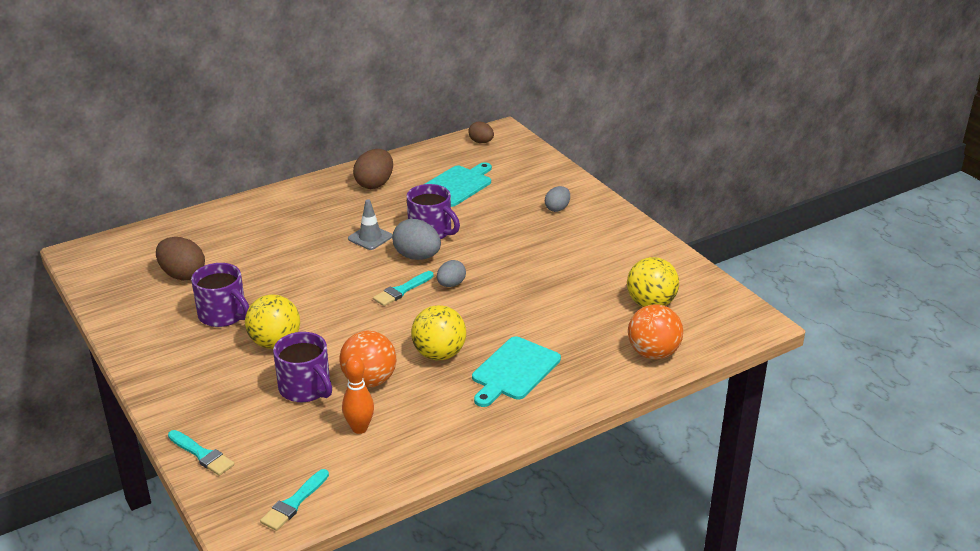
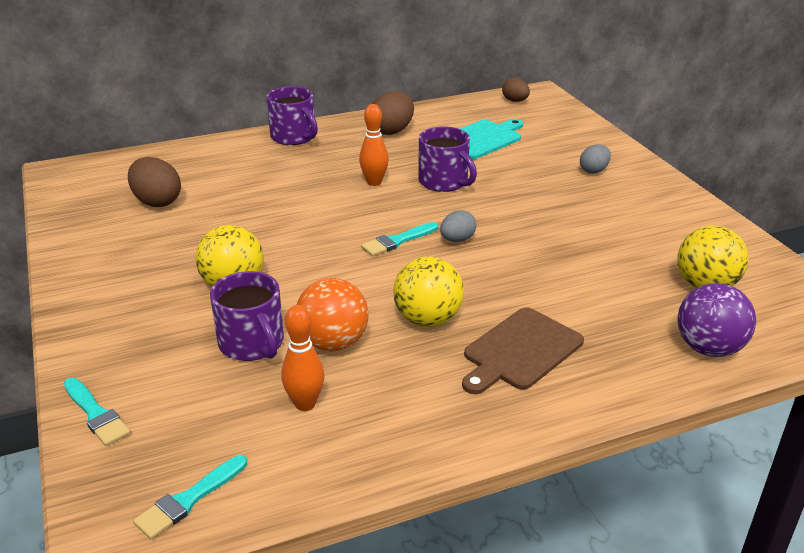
camera: 10 degrees right, 0 degrees up
(223, 315) = (185, 248): purple mug -> purple mug (294, 137)
(370, 237) = (374, 182): grey traffic cone -> orange bowling pin
(417, 257) = (423, 206): grey egg -> none
(514, 371) = (520, 351): turquoise cutting board -> brown cutting board
(653, 353) = (708, 348): orange ball -> purple ball

